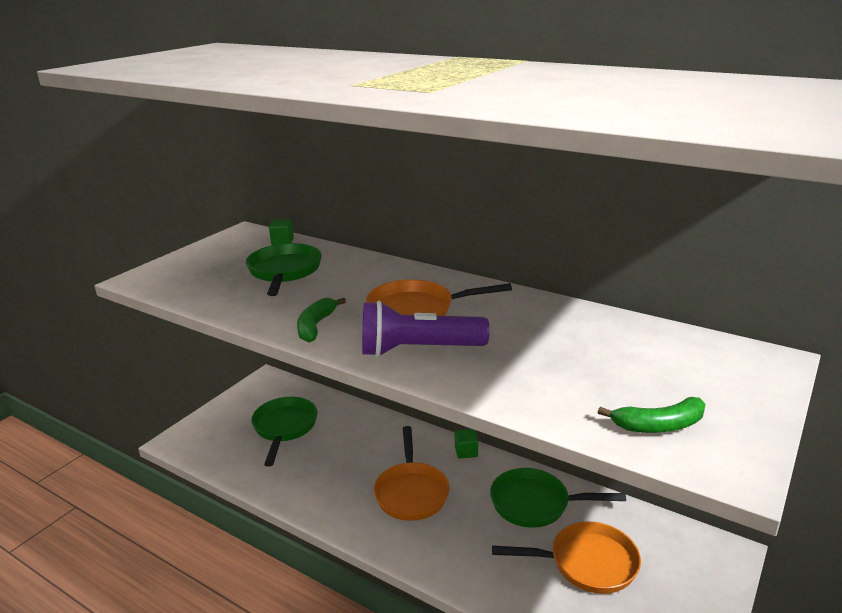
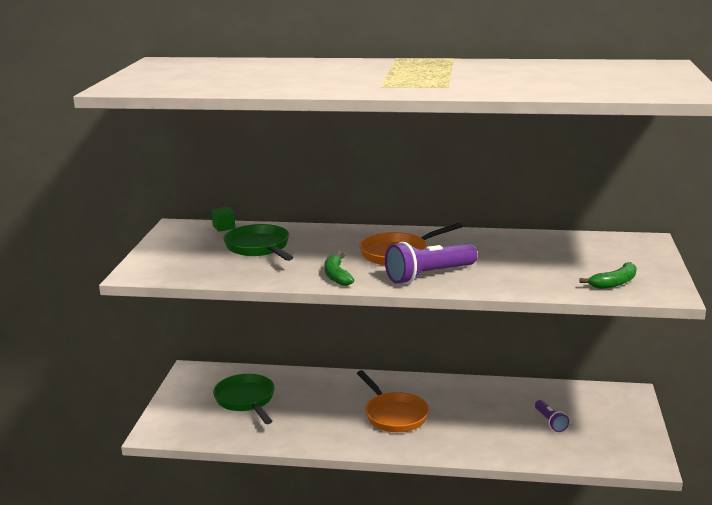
camera: 25 degrees left, 5 degrees down
(466, 451) = (413, 380): green cube -> none
(535, 504) = (490, 399): green pan -> none
(587, 563) = (550, 422): orange pan -> purple flashlight

